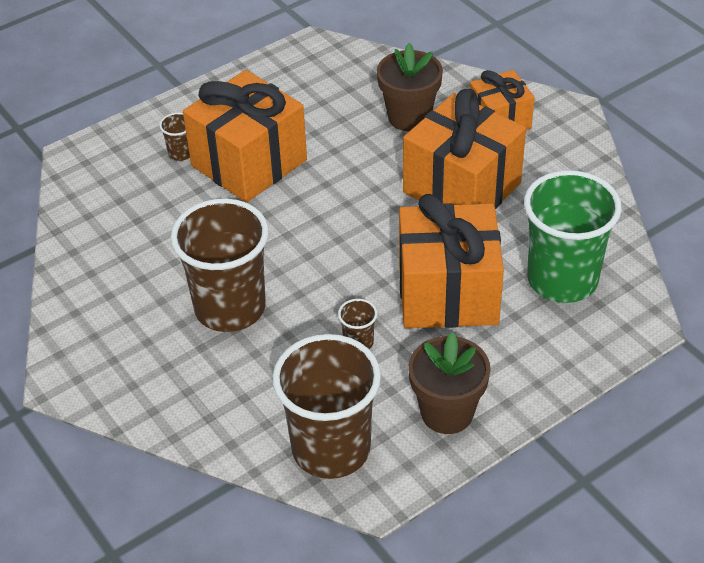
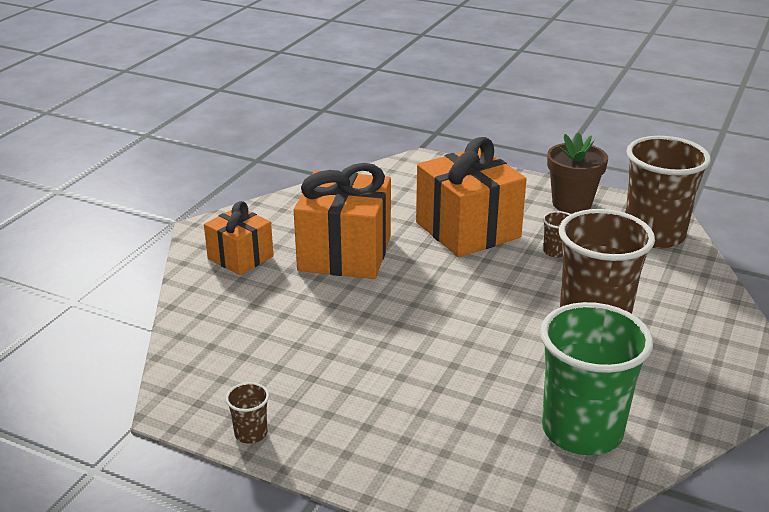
camera: 120 degrees left, 15 degrees down
(181, 153) = (435, 436): brown cup -> brown cup (251, 433)
(249, 163) = (410, 381): orange gift -> none
(409, 117) = (267, 305): brown flower pot -> none
(562, 279) = (408, 192): green cup -> green cup (582, 431)

